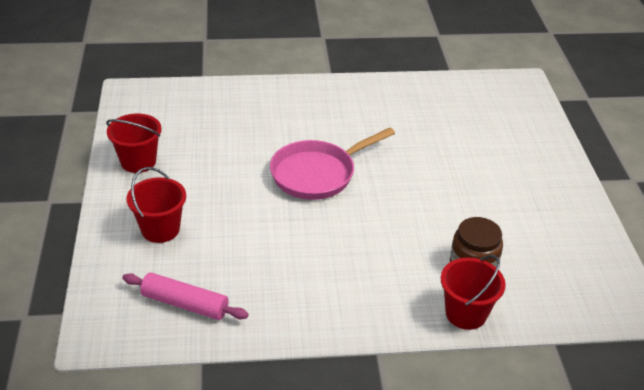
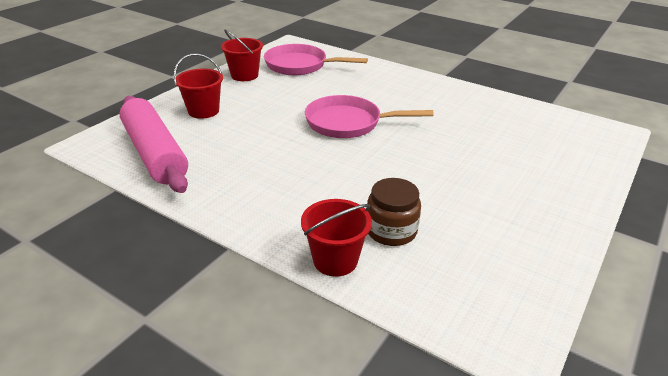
camera: 40 degrees right, 5 degrees down
(180, 121) = (300, 65): none -> pink pan
(185, 304) = (155, 153): pink rolling pin -> pink rolling pin, size x1.70

